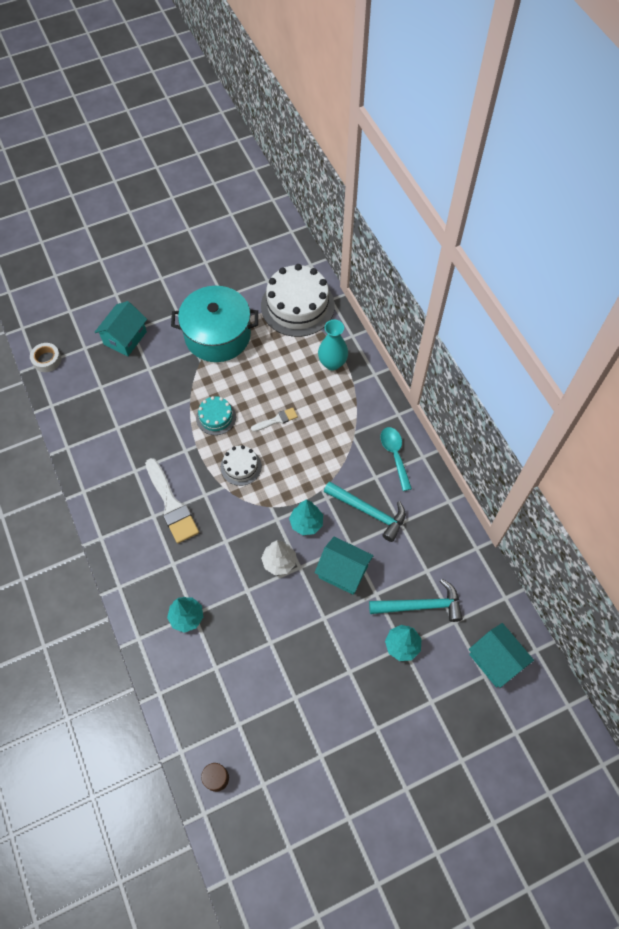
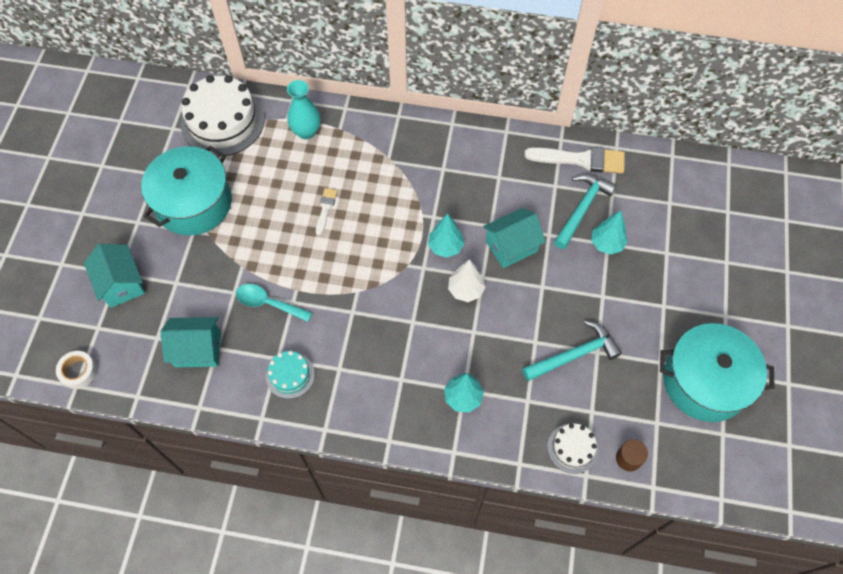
camera: 55 degrees left, 0 degrees up
(171, 504) = (340, 346): white brush -> white brush (580, 160)
(216, 417) = (280, 256): turquoise cake -> turquoise cake (290, 375)
(241, 466) = (348, 265): white cake -> white cake (572, 448)
(328, 805) = (705, 381): none -> turquoise pot
(369, 511) = (471, 193): turquoise hammer -> turquoise hammer (574, 355)
(395, 455) = (434, 142): turquoise spoon -> turquoise spoon (268, 303)
(495, 660) = (662, 187): turquoise house -> turquoise house (198, 349)

